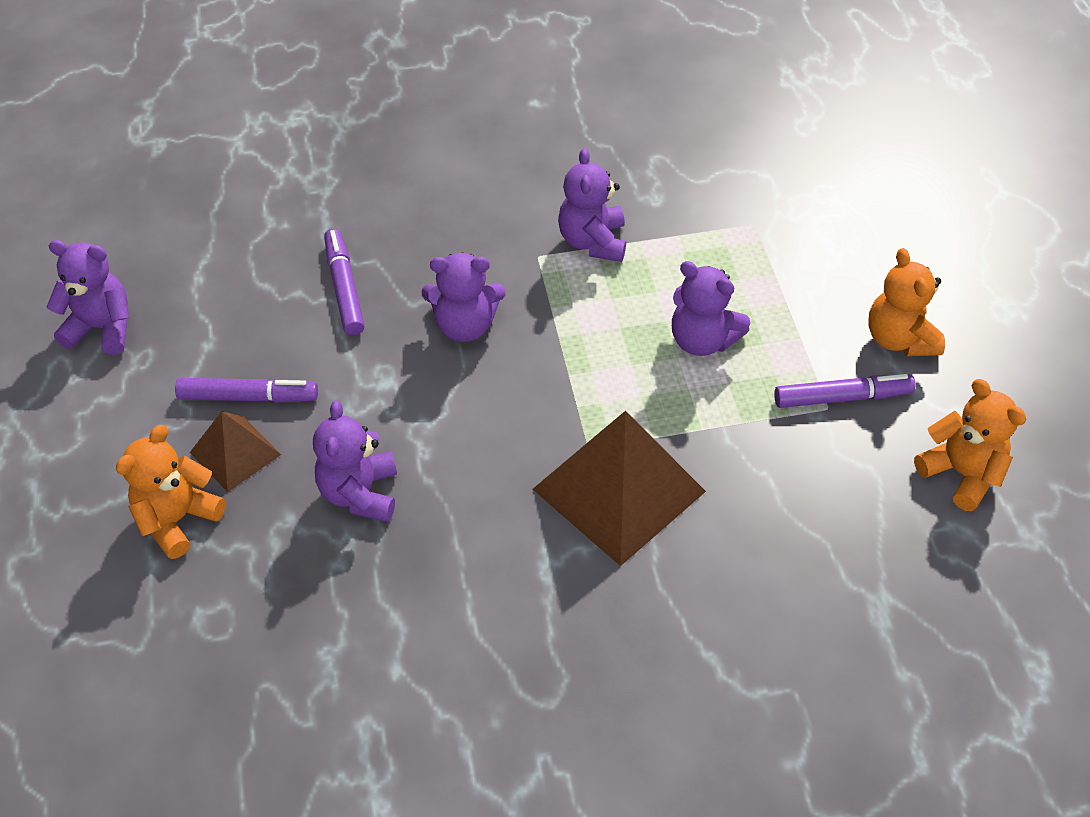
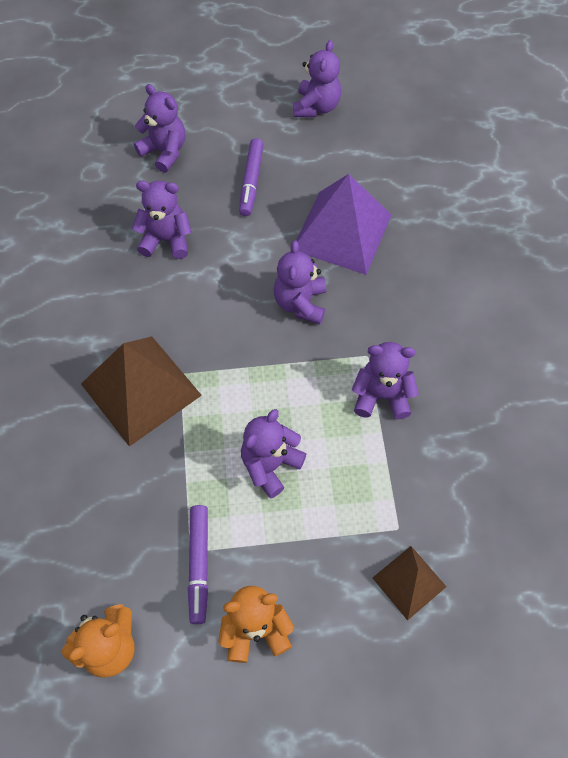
camera: 95 degrees right, 10 degrees up
(177, 519) = (164, 152): orange teddy bear -> purple teddy bear
(235, 453) = (208, 176): brown pyramid -> brown pyramid (409, 582)
(344, 288) = (342, 232): purple marker -> purple pyramid

